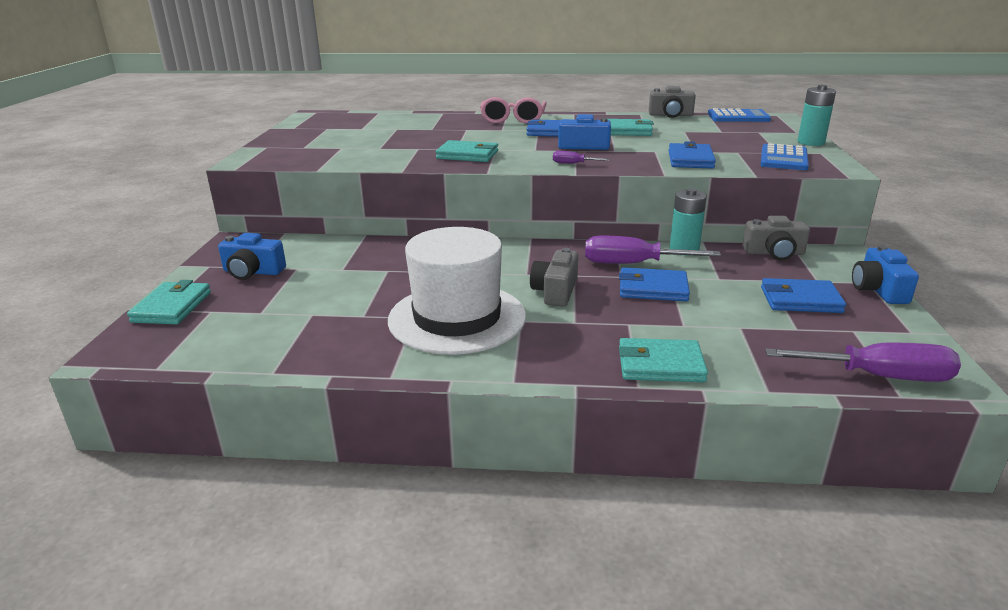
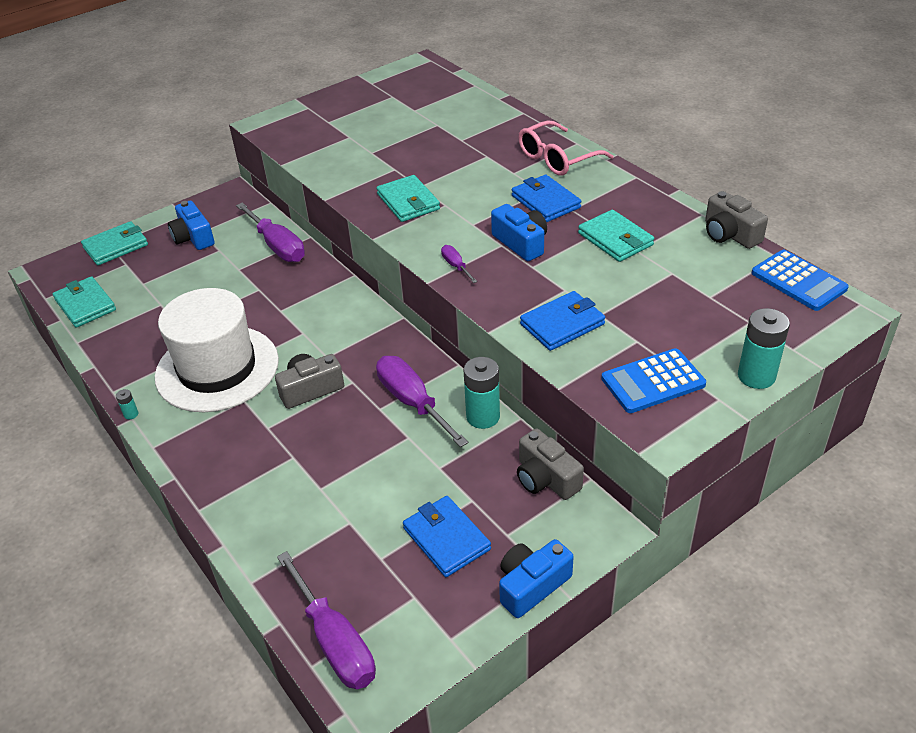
camera: 50 degrees right, 15 degrees up
(349, 247) = (277, 246): none -> purple screwdriver
(445, 378) = (131, 414): none -> turquoise battery
(653, 288) = (373, 438): blue wallet -> none
(660, 365) = (240, 506): turquoise wallet -> turquoise wallet (85, 305)

